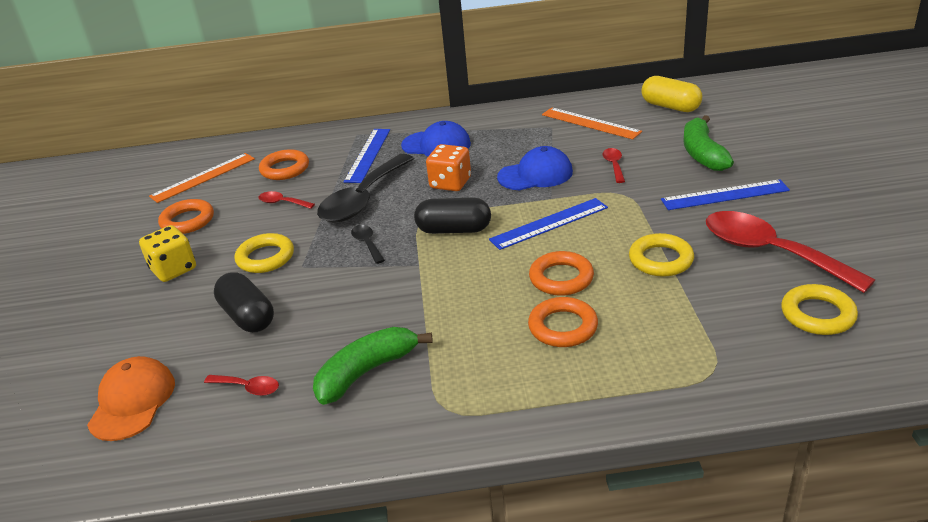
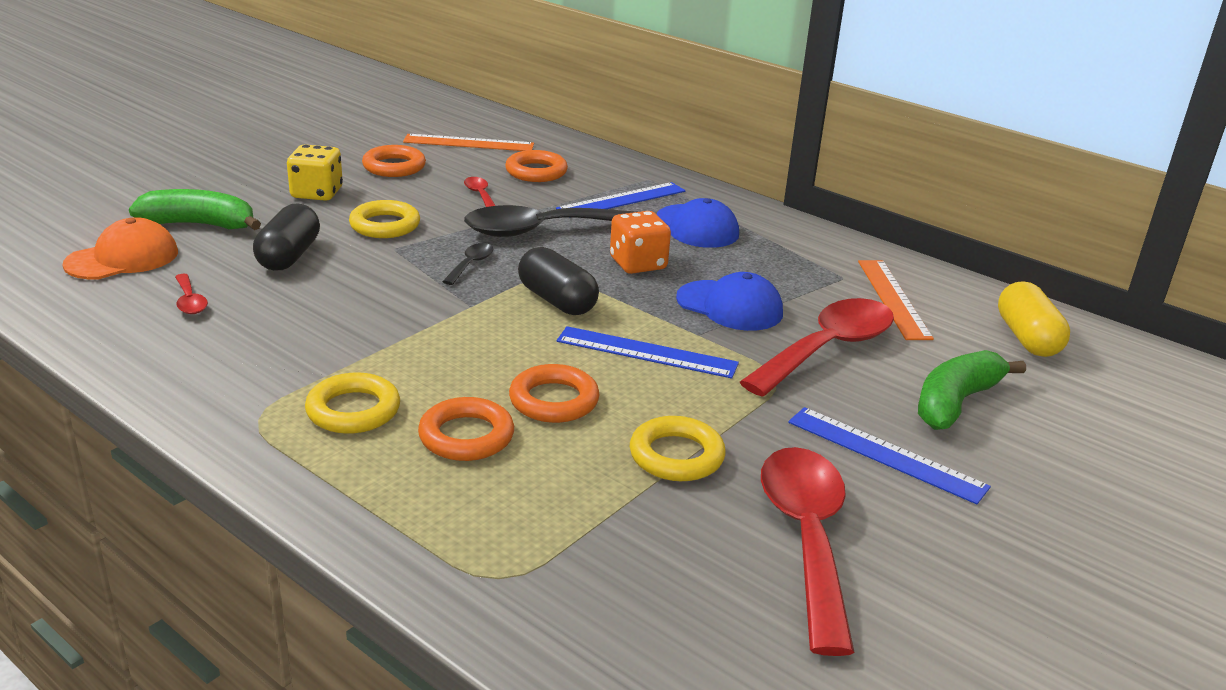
camera: 40 degrees right, 5 degrees down
(366, 372) = (270, 350): green banana -> green banana (200, 224)
(614, 165) = (828, 349): red spoon -> red spoon, size x2.31
(817, 314) = (716, 627): yellow ring -> yellow ring (353, 410)

